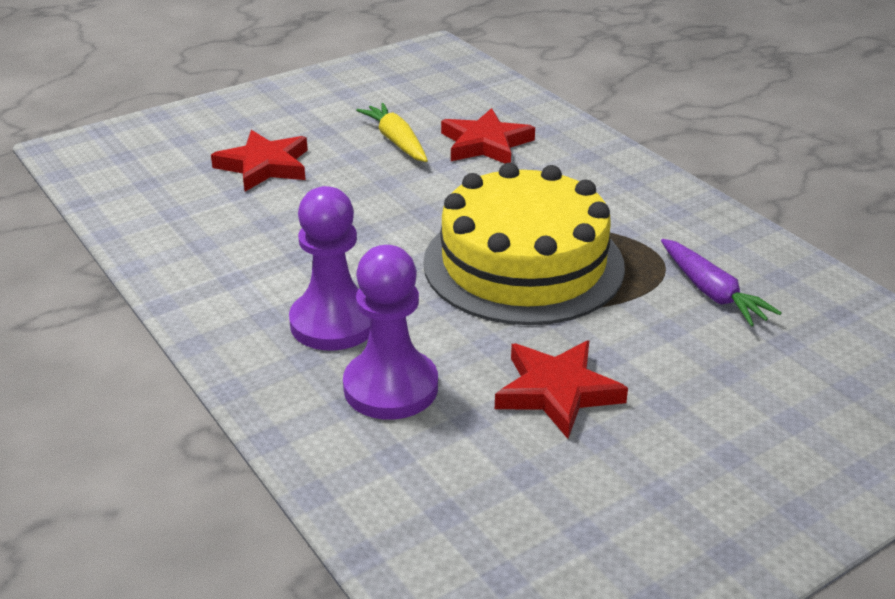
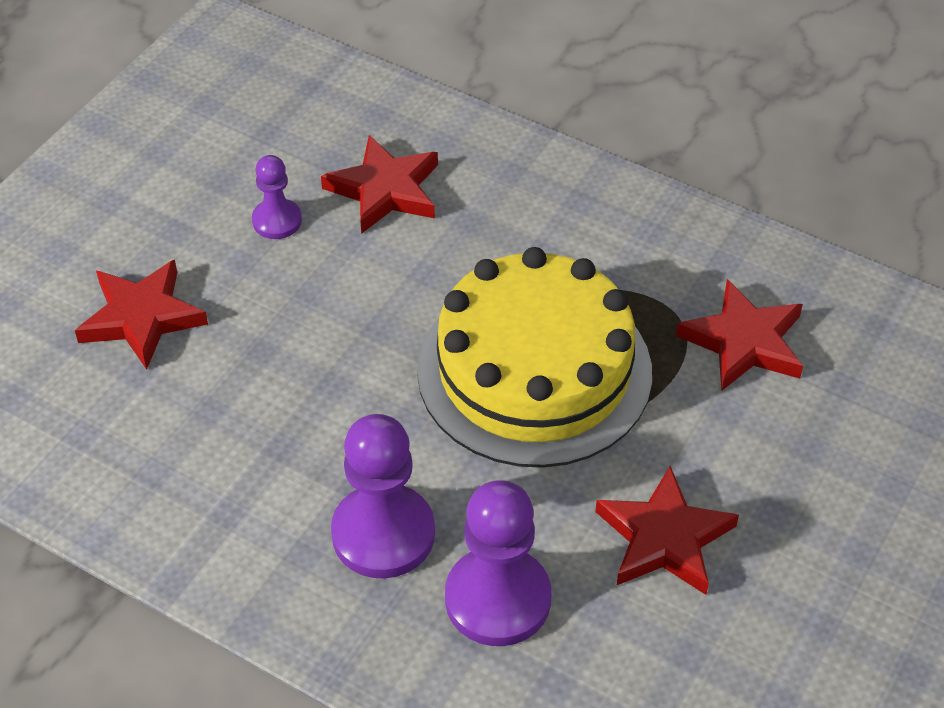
camera: 25 degrees left, 15 degrees up
(396, 141) = (277, 221): yellow carrot -> purple pawn
(711, 292) = (744, 342): purple carrot -> red star

